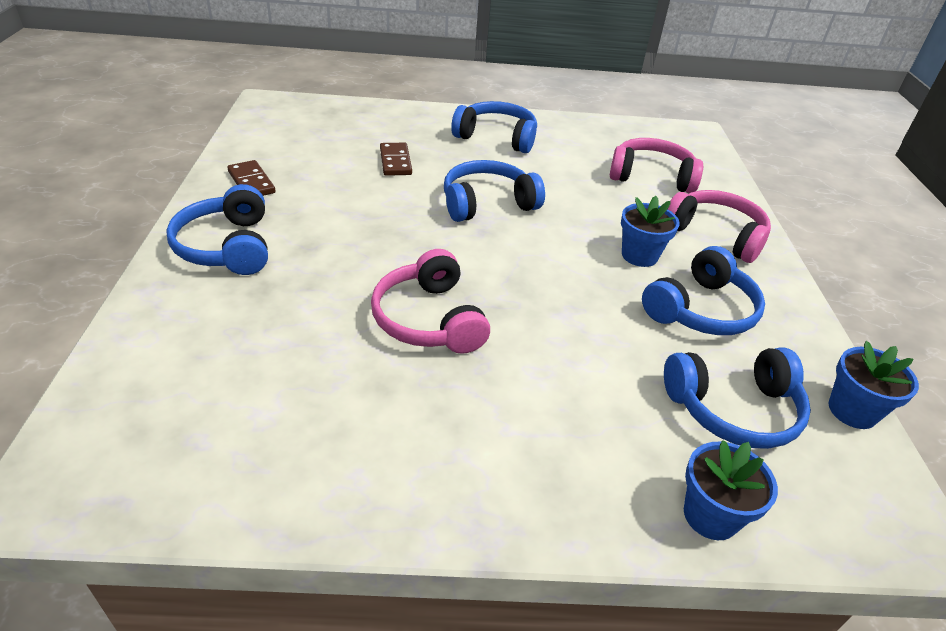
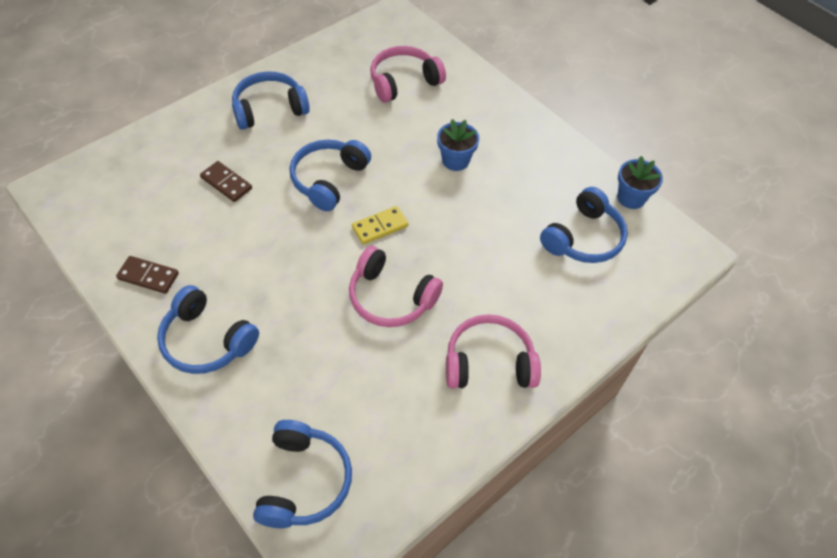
camera: 40 degrees left, 15 degrees up
(492, 261) = (380, 227): none -> yellow domino
(701, 310) = (519, 180): blue headphones -> blue headphones (304, 481)
(710, 515) = (618, 307): blue flower pot -> none
(716, 235) = (481, 112): pink headphones -> pink headphones (489, 362)

